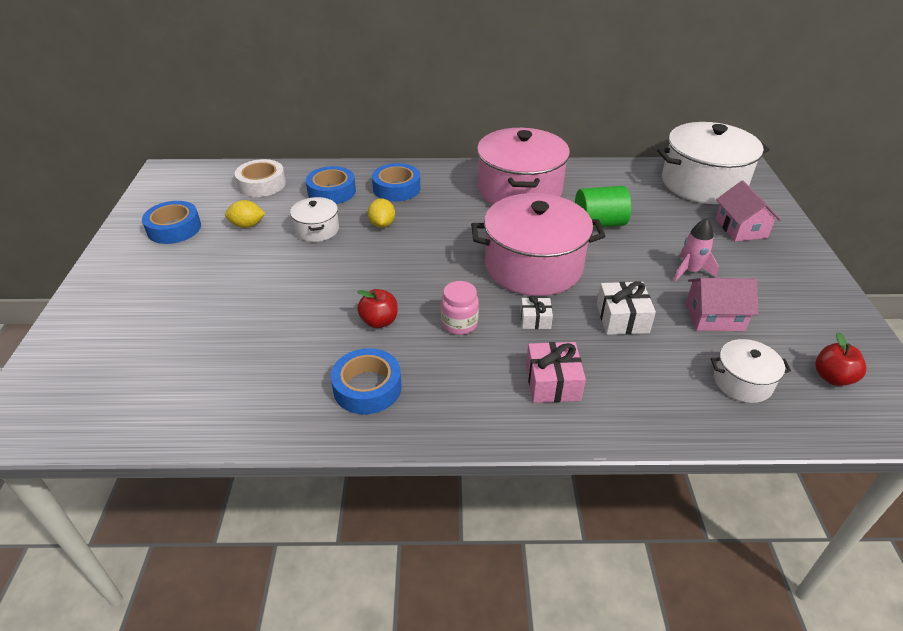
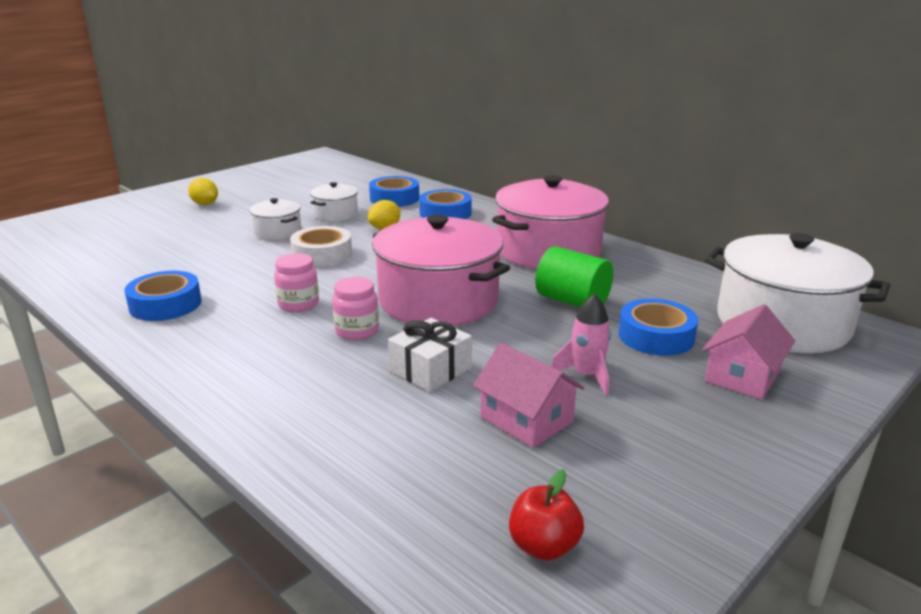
camera: 45 degrees right, 15 degrees down
(174, 228) = (259, 182): blue tape -> blue tape (656, 336)
(247, 225) = (301, 196): yellow lemon -> yellow lemon (205, 204)
(262, 184) = (359, 179): white tape -> white tape (322, 254)
(379, 321) = (254, 276): red apple -> none
(535, 320) = (357, 331): white gift -> pink jar
(553, 382) = (275, 373): pink gift -> none
(742, 382) = (431, 479): white pot -> white pot (277, 232)

